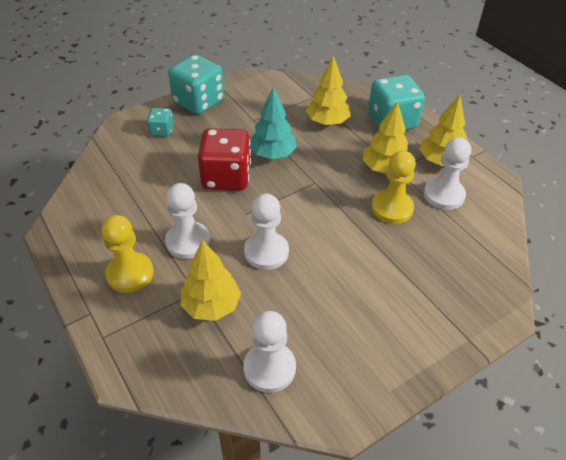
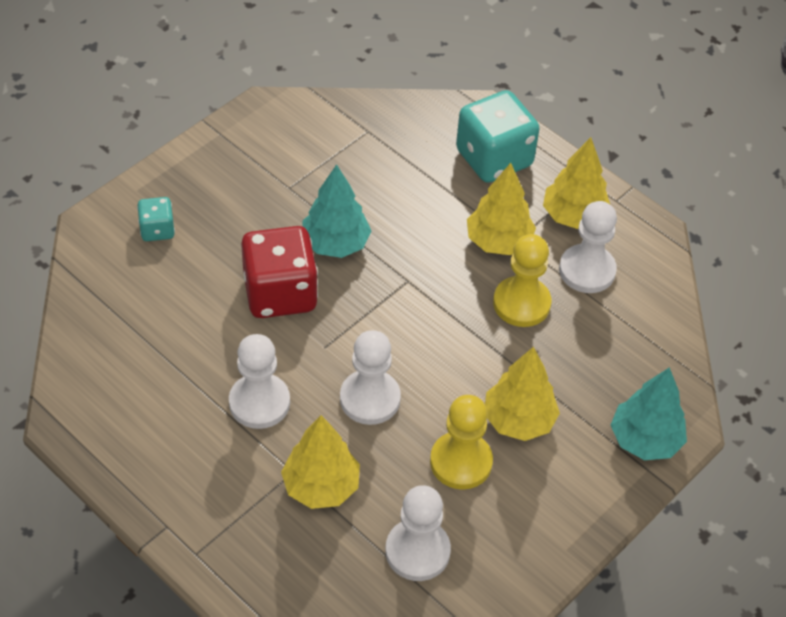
camera: 15 degrees left, 5 degrees up
(130, 274) = (198, 463): yellow pawn -> yellow pawn (461, 462)
(198, 102) = (195, 168): turquoise dice -> none
(327, 122) = (400, 174): yellow tree -> yellow tree (518, 420)
(470, 317) = (645, 440): none -> turquoise tree

